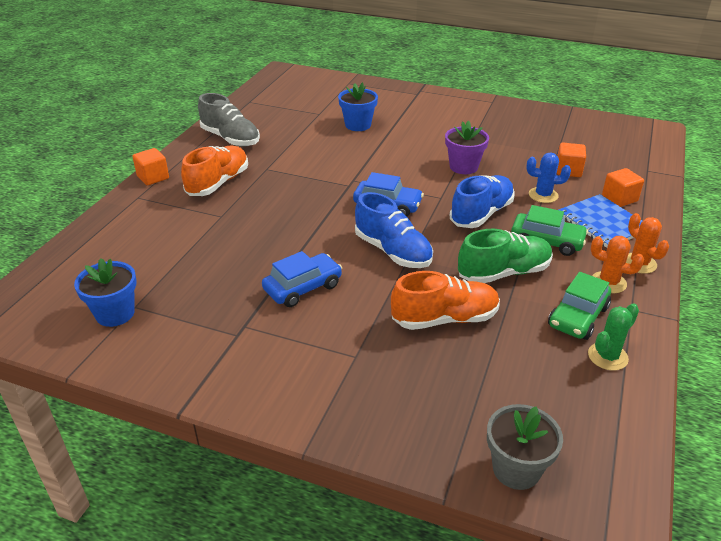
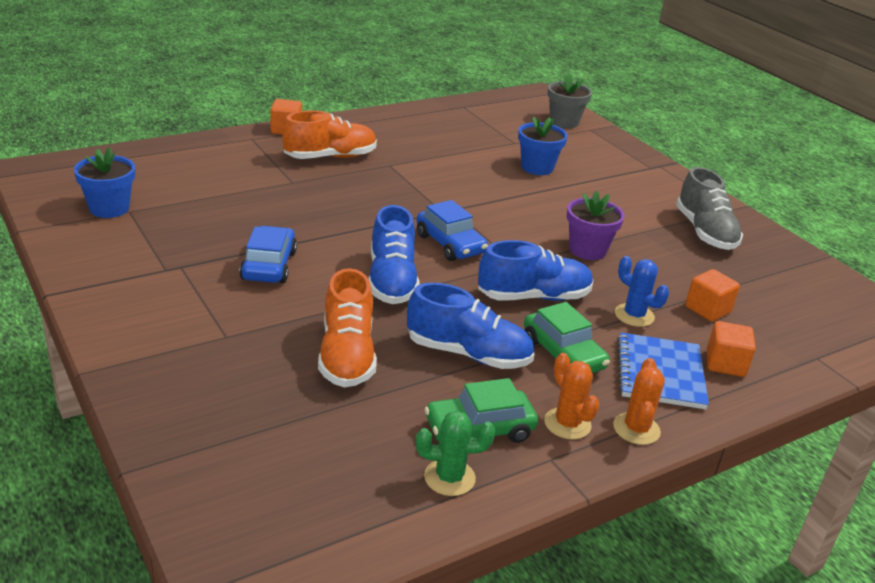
camera: 35 degrees right, 5 degrees down
(230, 139) = (397, 128): grey shoe -> grey shoe (705, 232)
(303, 287) = (269, 265): blue car -> blue car turned 90 degrees counterclockwise
(444, 319) = (347, 355): orange shoe -> orange shoe turned 60 degrees clockwise
(503, 273) = (468, 354): green shoe -> blue shoe
(516, 469) = (210, 496): grey flower pot -> grey flower pot (564, 122)

